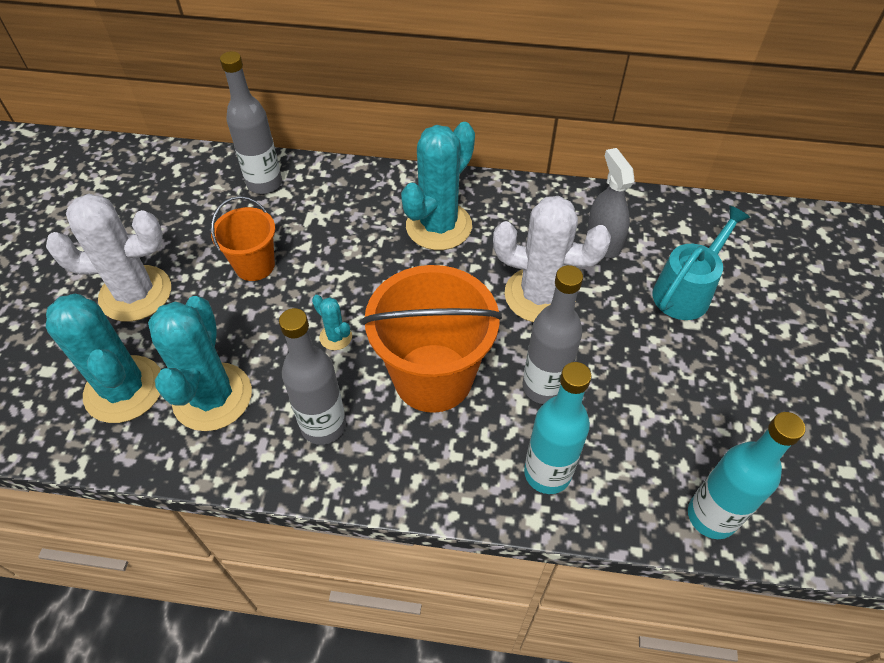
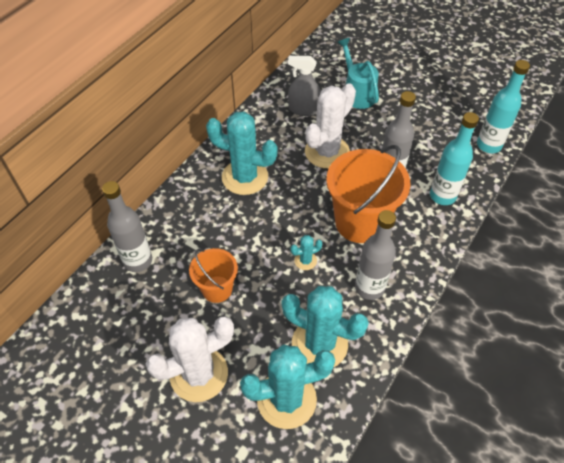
camera: 65 degrees left, 0 degrees up
(135, 293) = (199, 374): white cactus -> white cactus turned 45 degrees clockwise
(439, 226) = (245, 177): turquoise cactus -> turquoise cactus turned 45 degrees counterclockwise

